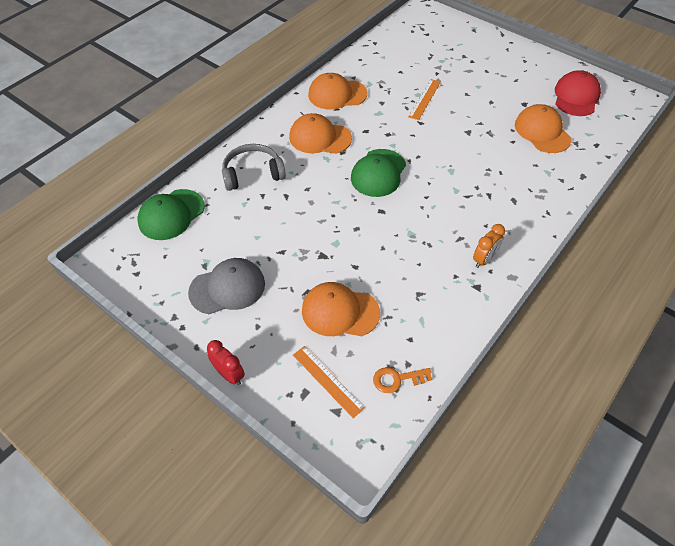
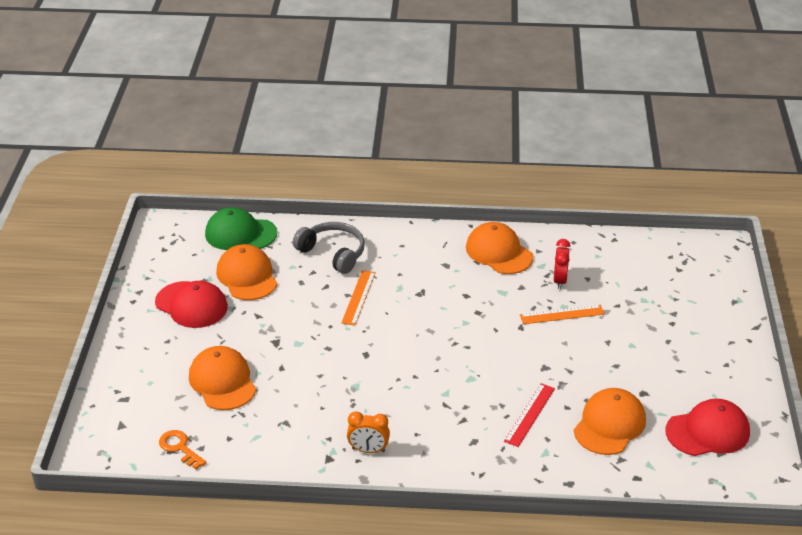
camera: 55 degrees right, 15 degrees down
(227, 288) = (191, 305): grey cap -> red cap
(229, 374) = (109, 349): red clock -> red clock (559, 280)
(319, 137) = (423, 270): orange cap -> orange cap (247, 276)
(327, 381) = (146, 406): orange ruler -> orange ruler (358, 297)
(378, 173) = (414, 330): green cap -> none
(507, 161) = (530, 414): none -> red ruler

